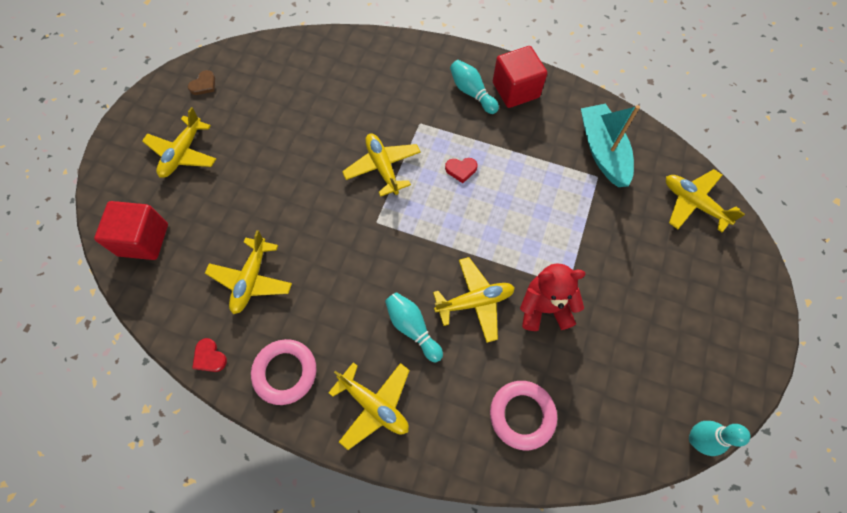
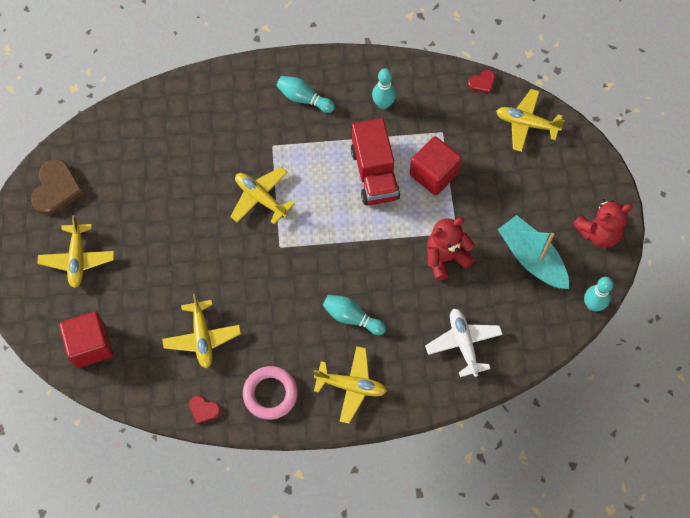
camera: 25 degrees left, 0 degrees up
(203, 85) = (56, 189): brown heart -> brown heart, size x1.97
(461, 169) = (328, 172): red heart -> red heart (482, 82)
(475, 301) = (390, 276): yellow plane -> none
(508, 189) = (374, 174): none -> red truck
(515, 90) = (340, 81): red cube -> red cube (433, 174)
(522, 415) = (463, 344): pink ring -> white plane
(548, 127) = (383, 104): none -> turquoise bowling pin
(602, 151) = (437, 108): turquoise boat -> turquoise boat (532, 258)
(734, 356) = (598, 233): none -> red teddy bear

